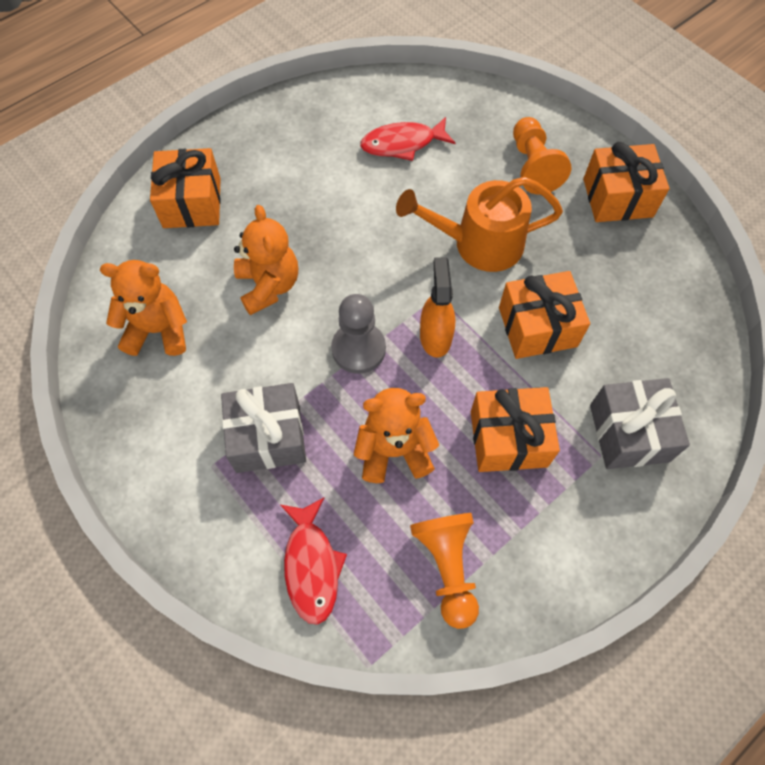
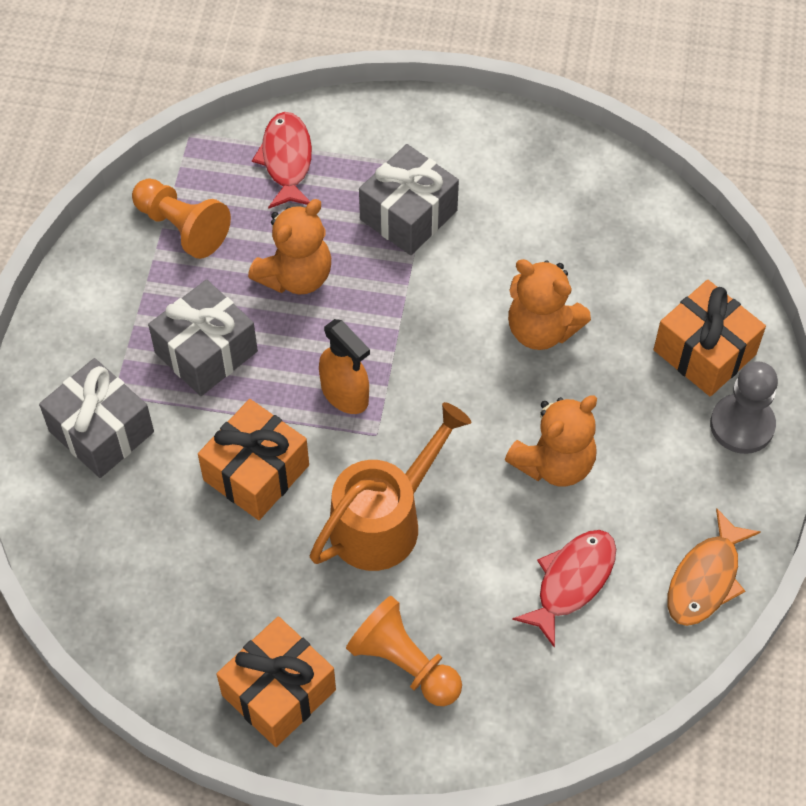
camera: 140 degrees right, 5 degrees down
(158, 330) = (591, 225): orange teddy bear -> orange teddy bear (554, 463)
(311, 566) = (287, 160): red fish -> red fish turned 45 degrees clockwise
(331, 100) = (705, 579): none -> orange fish
(358, 349) = (403, 333): grey pawn -> grey pawn (742, 425)
(508, 439) = (206, 352): orange gift -> grey gift

